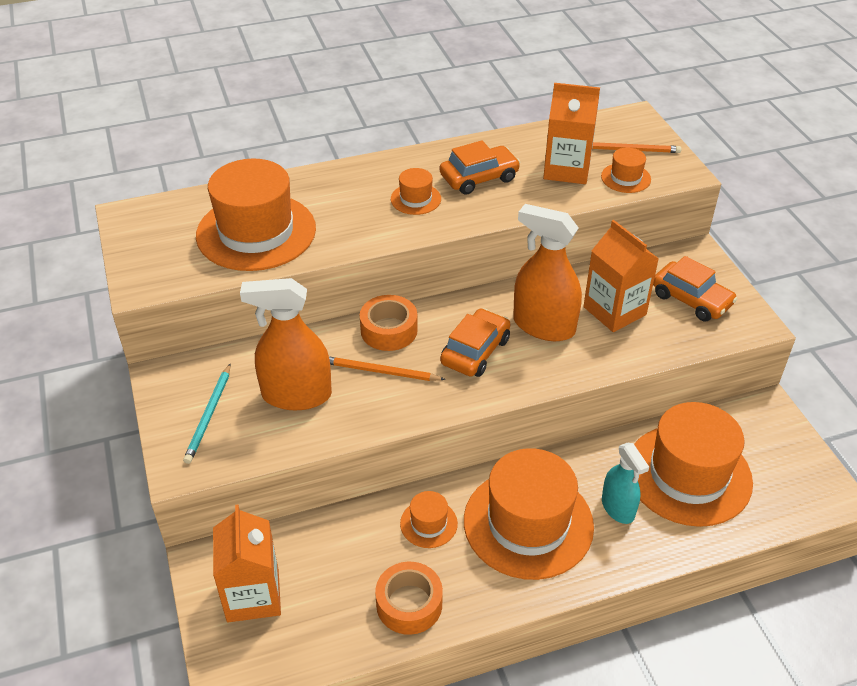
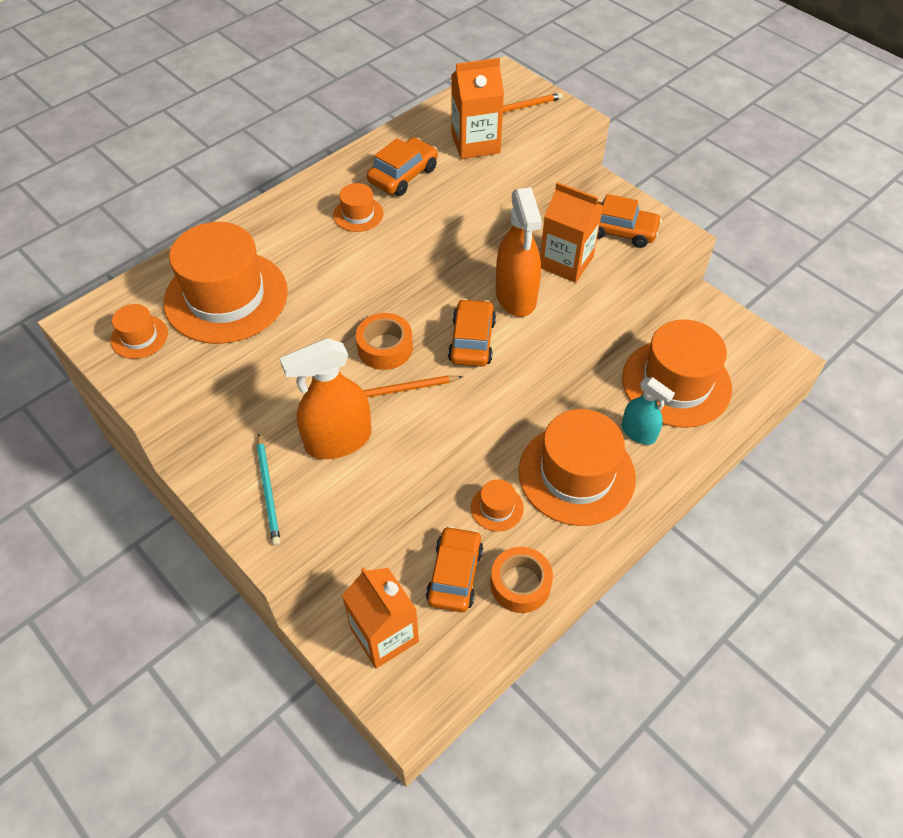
camera: 25 degrees left, 10 degrees up
(351, 569) = (455, 574): none -> orange car
(543, 326) = (516, 296): orange spray bottle -> orange spray bottle turned 105 degrees counterclockwise
(625, 178) = (530, 136): orange hat -> orange hat (139, 337)

